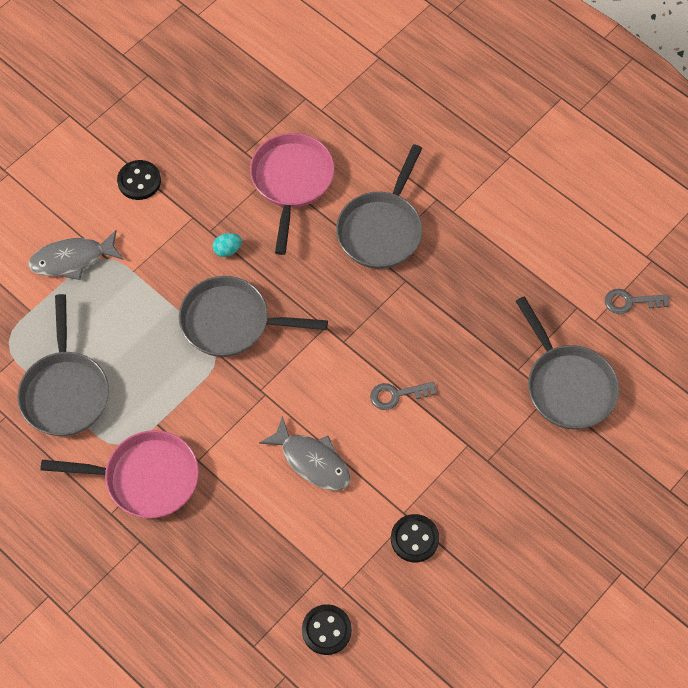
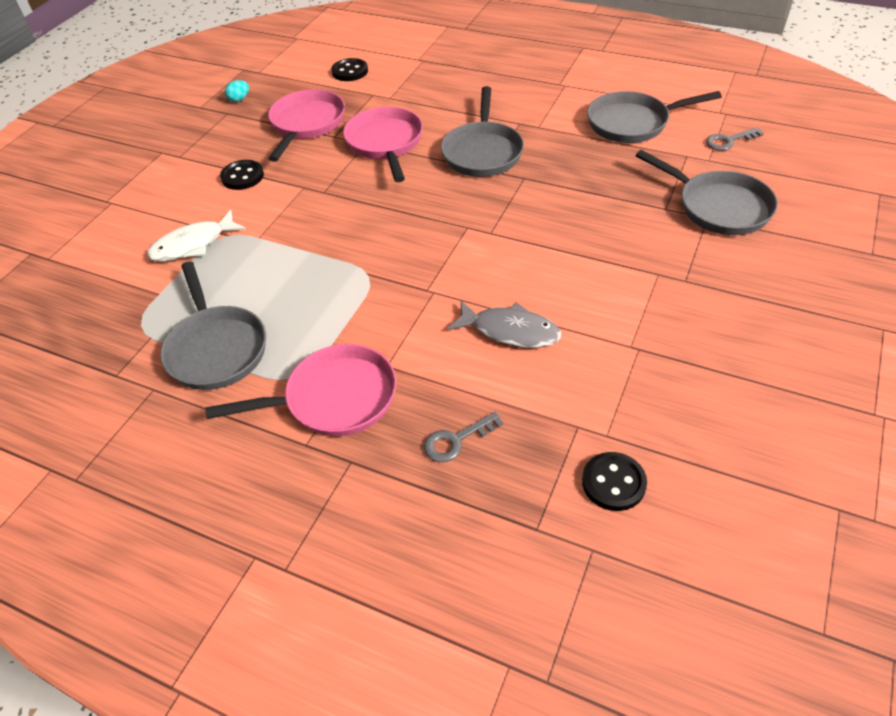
camera: 15 degrees left, 15 degrees down
(72, 259) = (193, 245): grey fish -> white fish
(223, 123) = (307, 124): none -> pink pan
(227, 250) = (346, 200): turquoise egg -> turquoise egg (239, 99)
(231, 322) = (373, 248): grey pan -> grey pan (632, 123)
(396, 395) = (564, 257): grey key -> grey key (456, 440)
(414, 539) = (656, 365): black button -> black button (350, 71)

